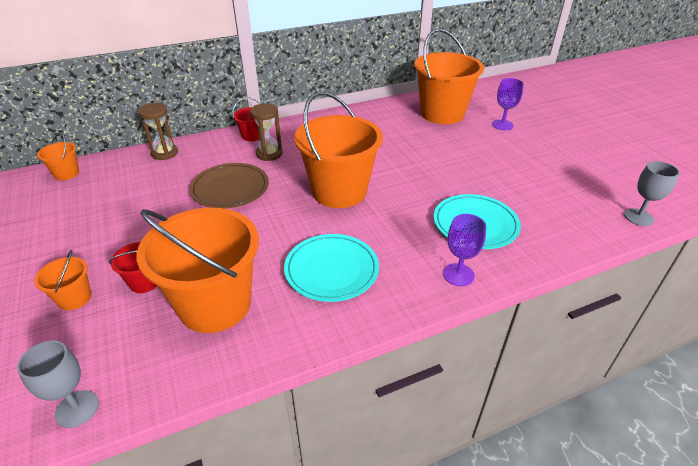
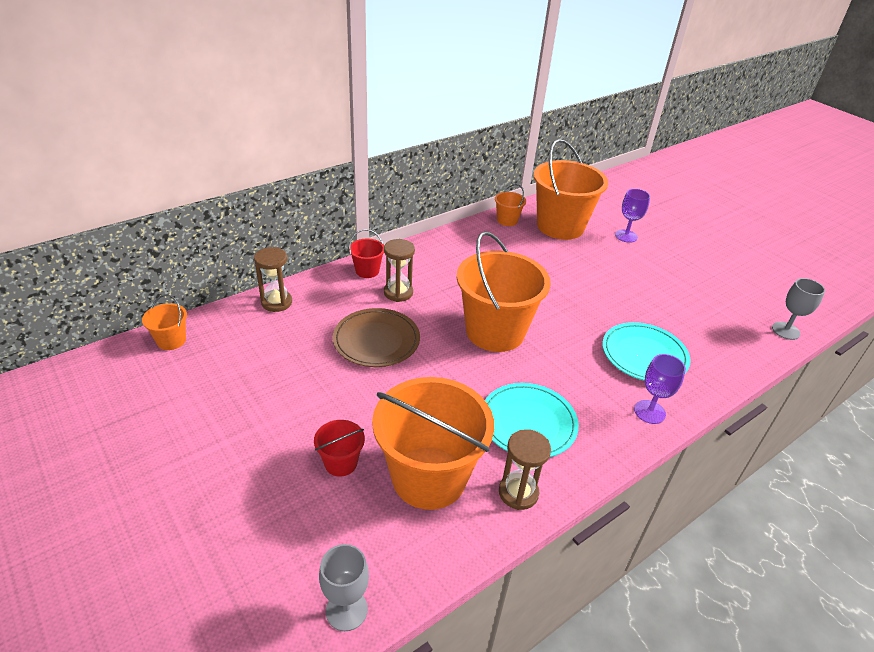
camera: 15 degrees left, 0 degrees up
(74, 298) = (273, 492): orange bucket -> orange bucket (507, 220)
(291, 330) = (518, 493): none -> brown hourglass

